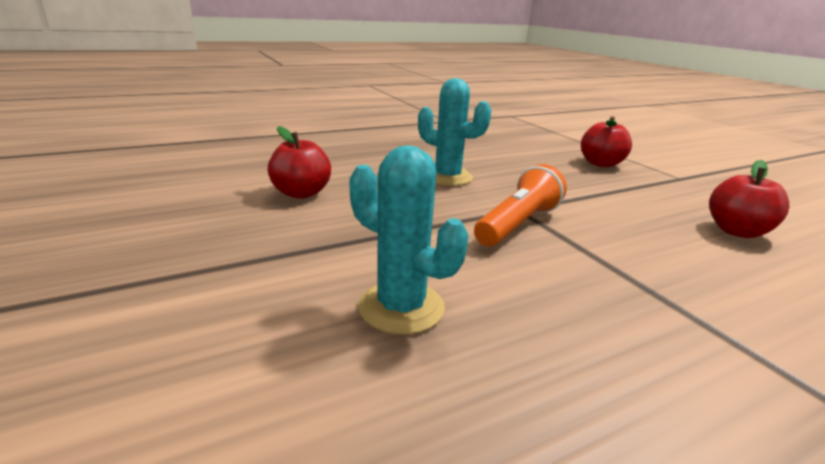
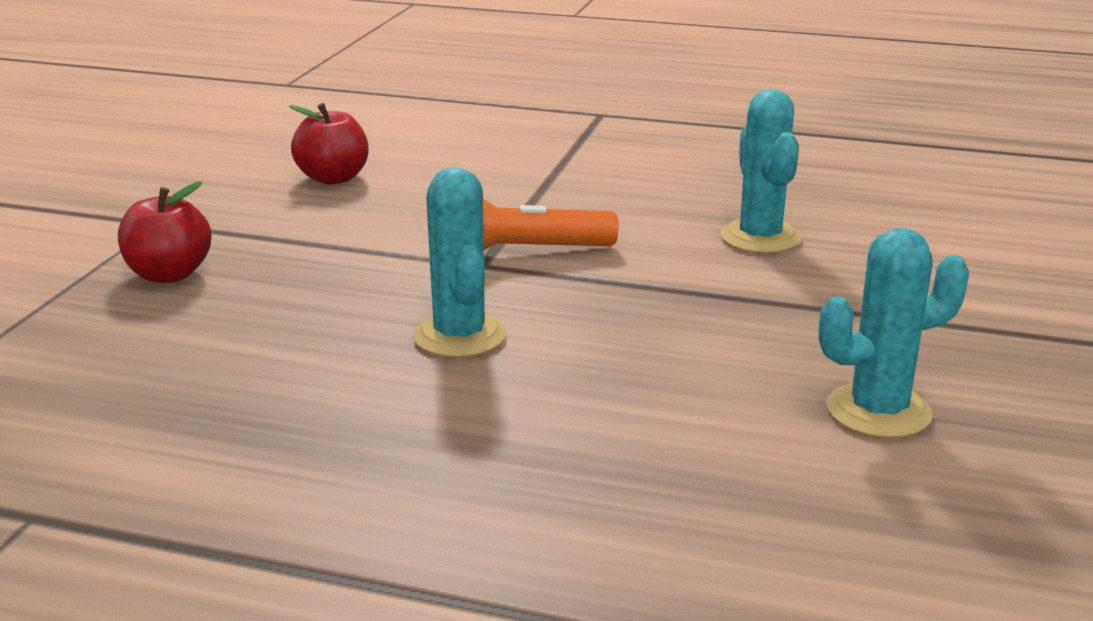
camera: 135 degrees left, 0 degrees up
(209, 203) = (878, 411): none -> turquoise cactus
(301, 193) = (725, 384): red apple -> none

